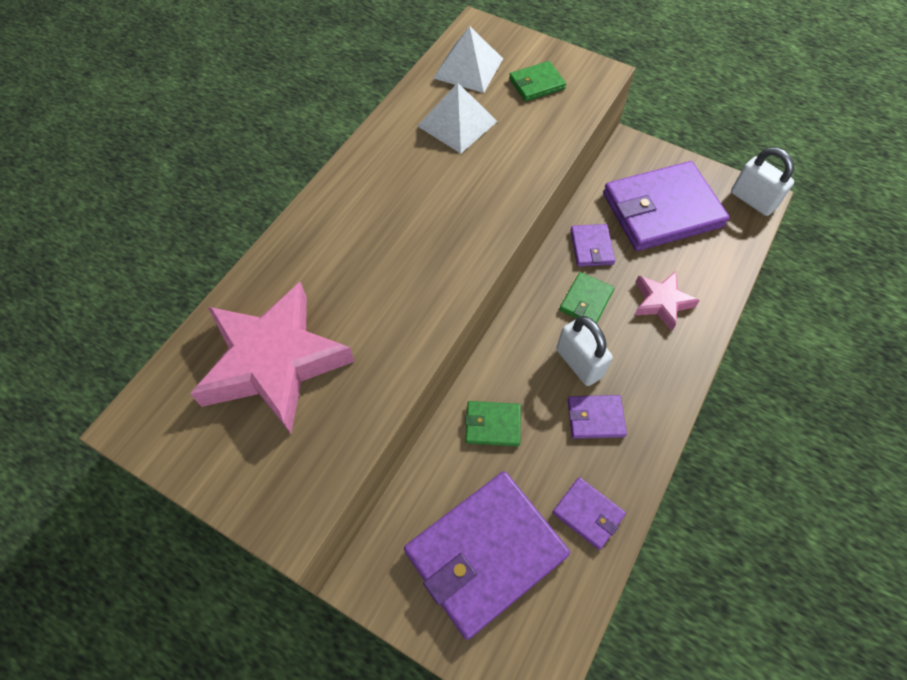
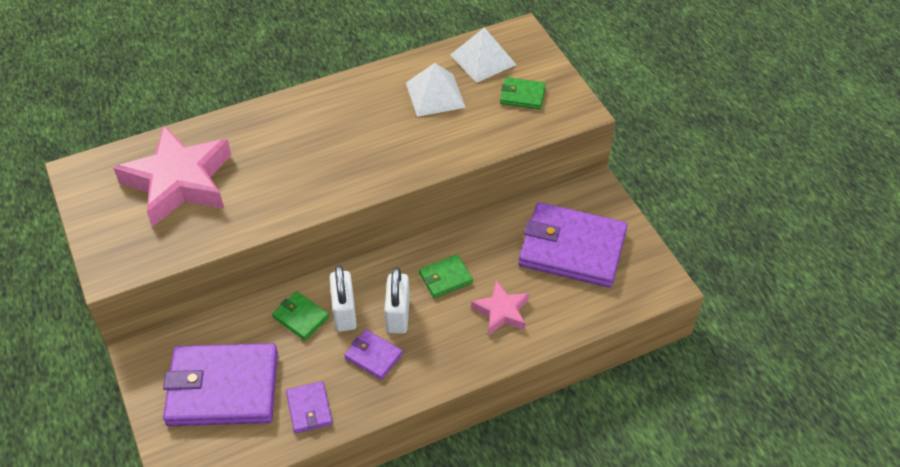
camera: 35 degrees right, 10 degrees down
(591, 247) = (487, 244): purple wallet -> none
(752, 200) = (658, 282): white padlock -> white padlock (344, 312)

